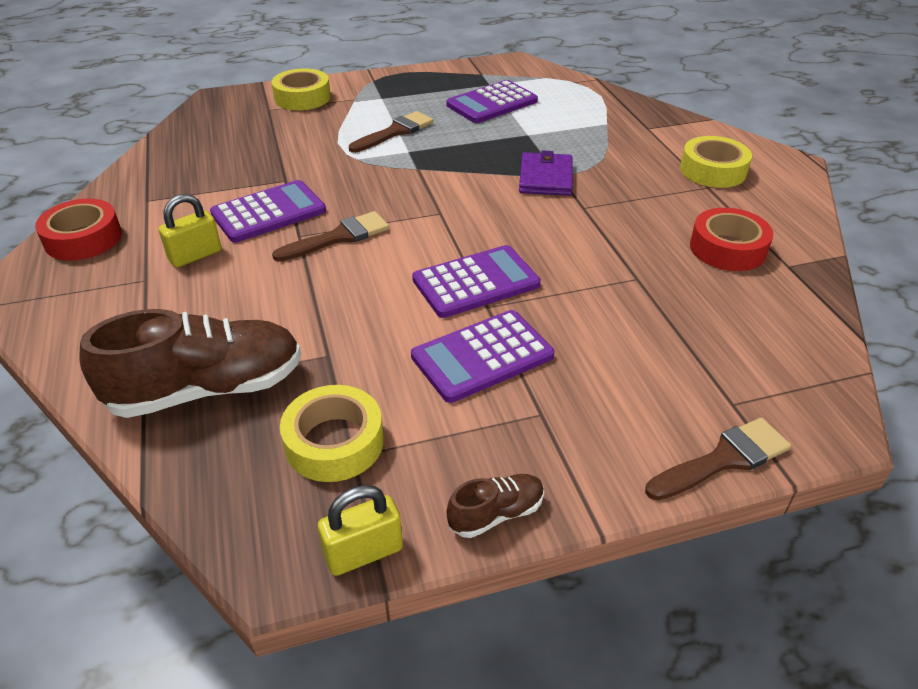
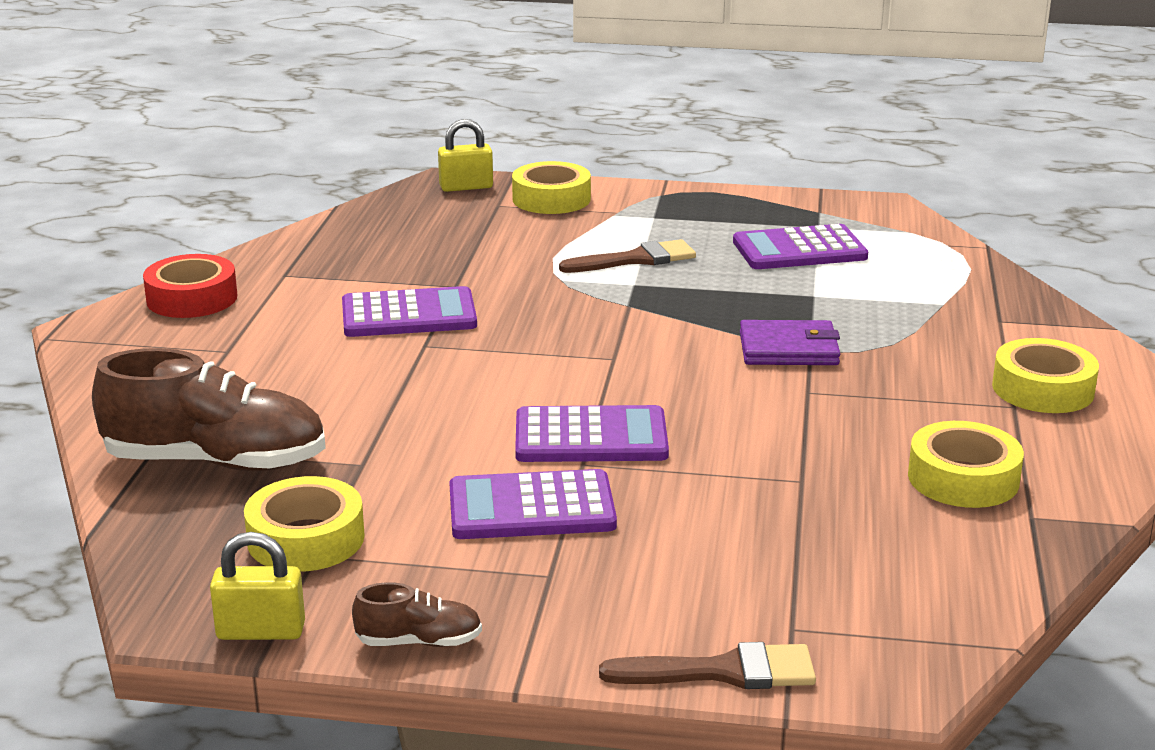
camera: 25 degrees right, 15 degrees down
(195, 255) = (295, 340): yellow padlock -> yellow padlock (466, 187)
(338, 237) = (468, 357): brown brush -> none
(545, 178) = (789, 349): purple wallet -> purple wallet turned 60 degrees clockwise
(727, 248) = (963, 478): red tape -> yellow tape

